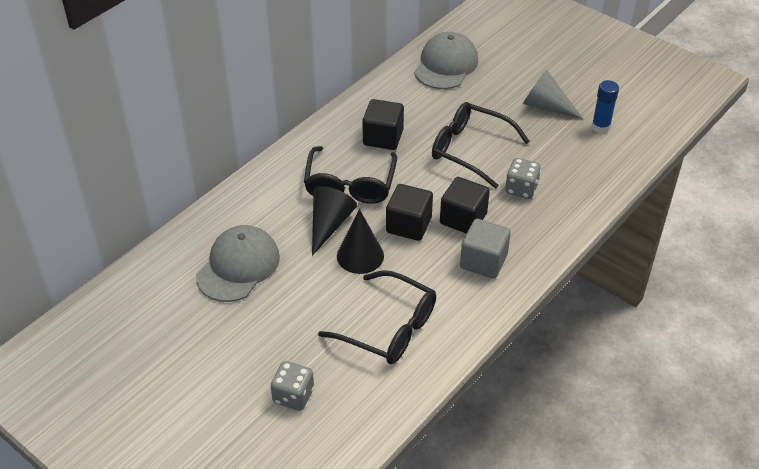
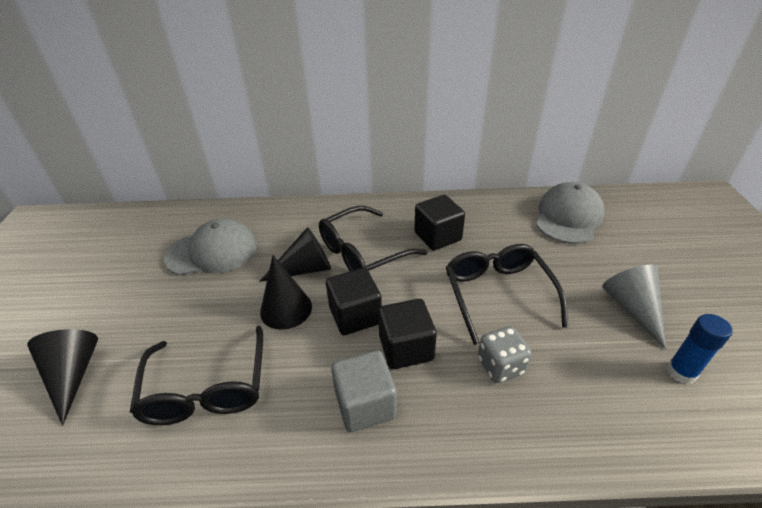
camera: 50 degrees right, 5 degrees down
(293, 396) = (73, 375): grey dice -> black cone
(446, 65) = (568, 217): grey cap -> grey cap turned 45 degrees counterclockwise

